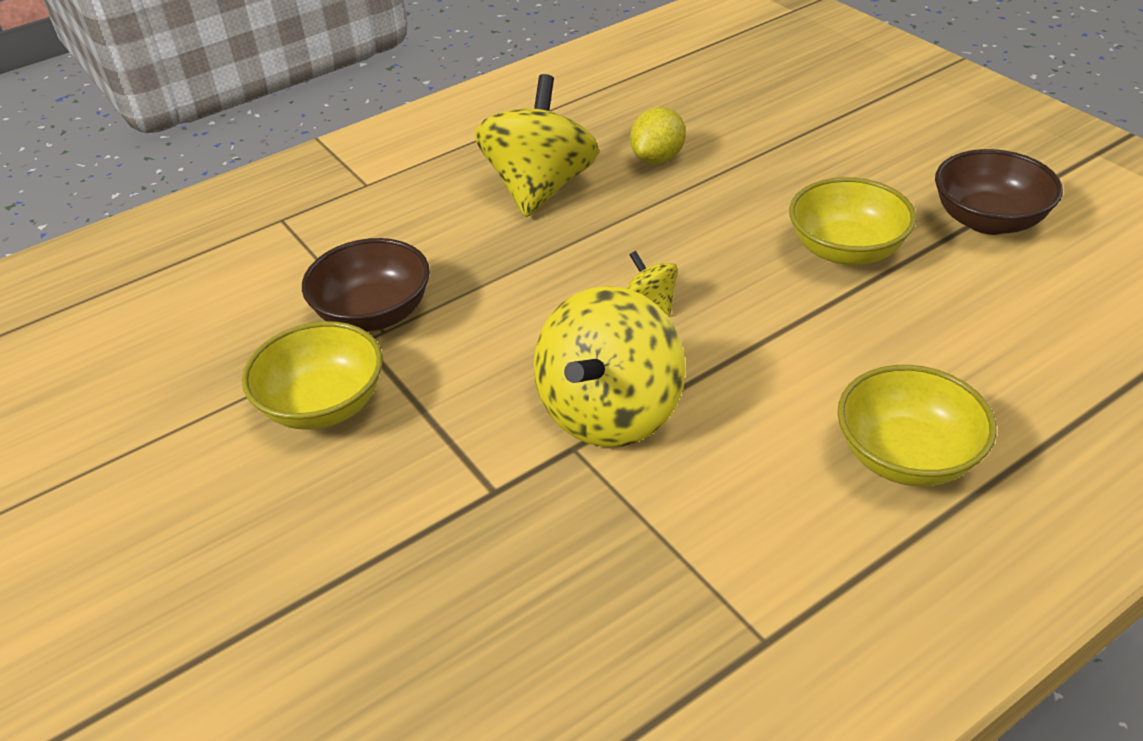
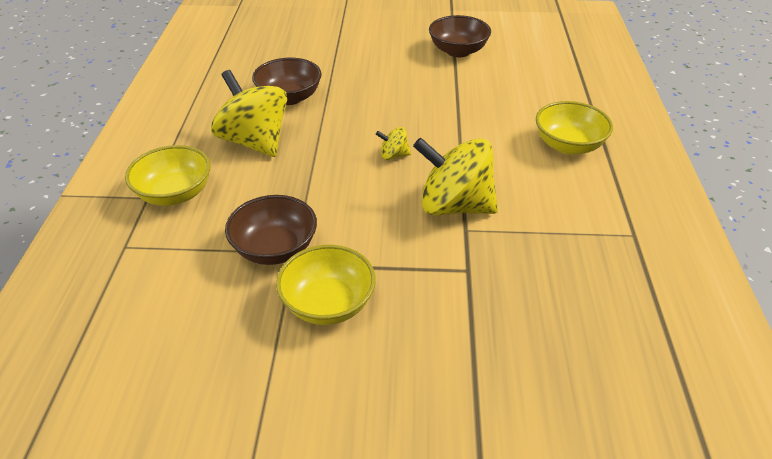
camera: 55 degrees left, 0 degrees up
(610, 412) = (454, 206): yellow spinning top -> yellow spinning top turned 135 degrees clockwise
(658, 158) = (289, 97): yellow lemon -> brown bowl
(846, 250) = (430, 89): yellow bowl -> yellow bowl (175, 194)

